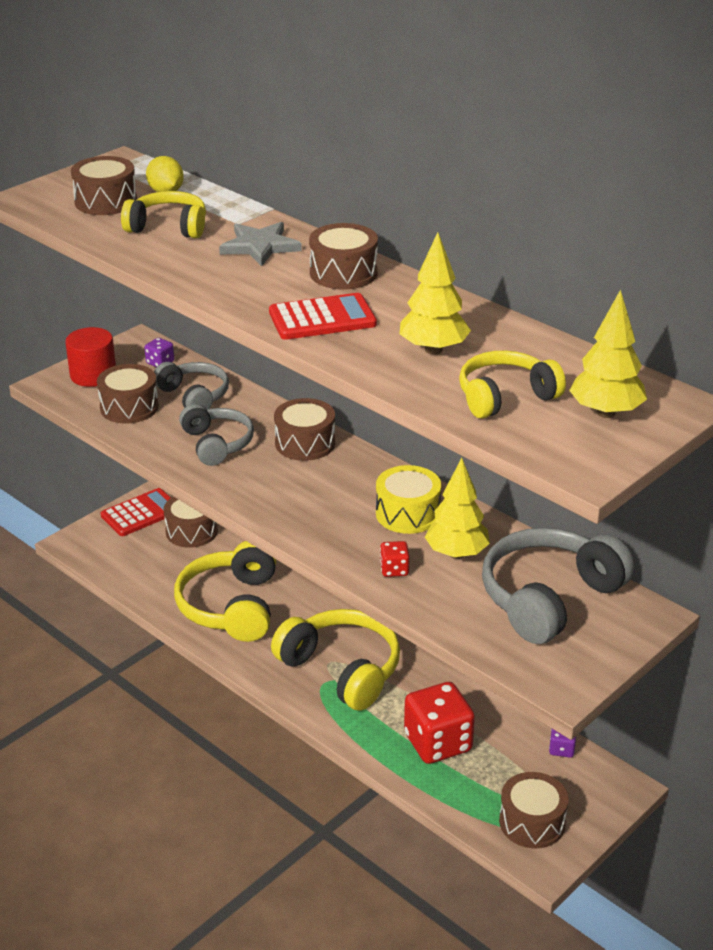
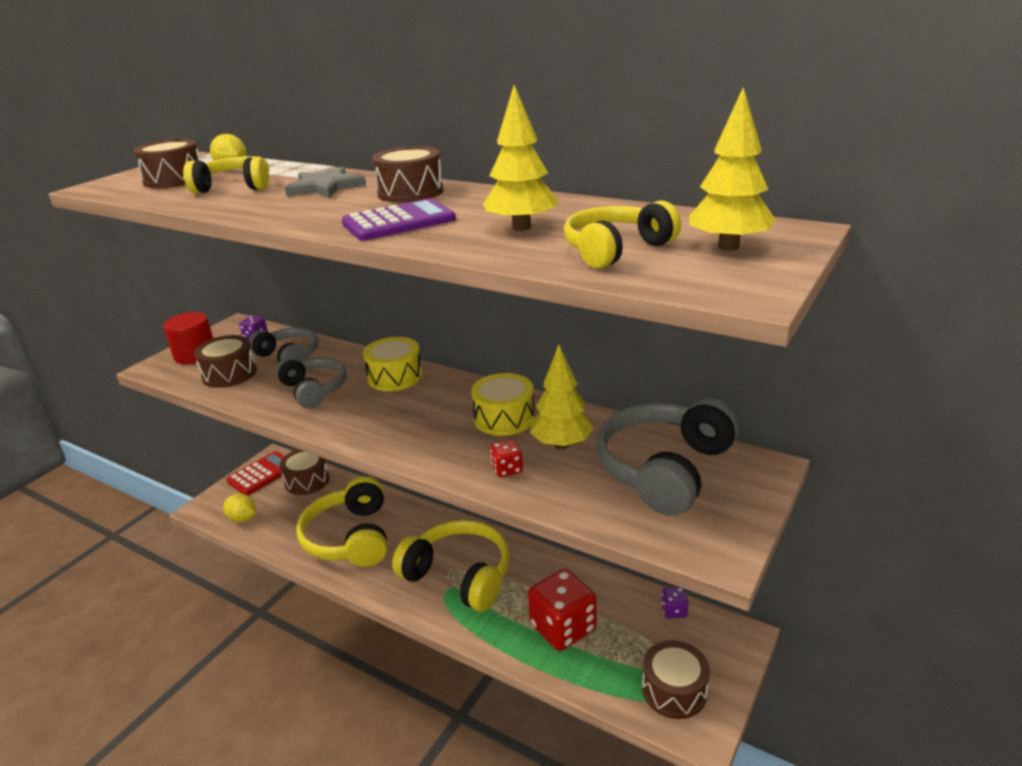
camera: 10 degrees left, 5 degrees down
(116, 563) = (243, 518): none -> yellow lemon
(305, 443) = (395, 377): brown drum -> yellow drum
(322, 318) = (399, 222): red calculator -> purple calculator

